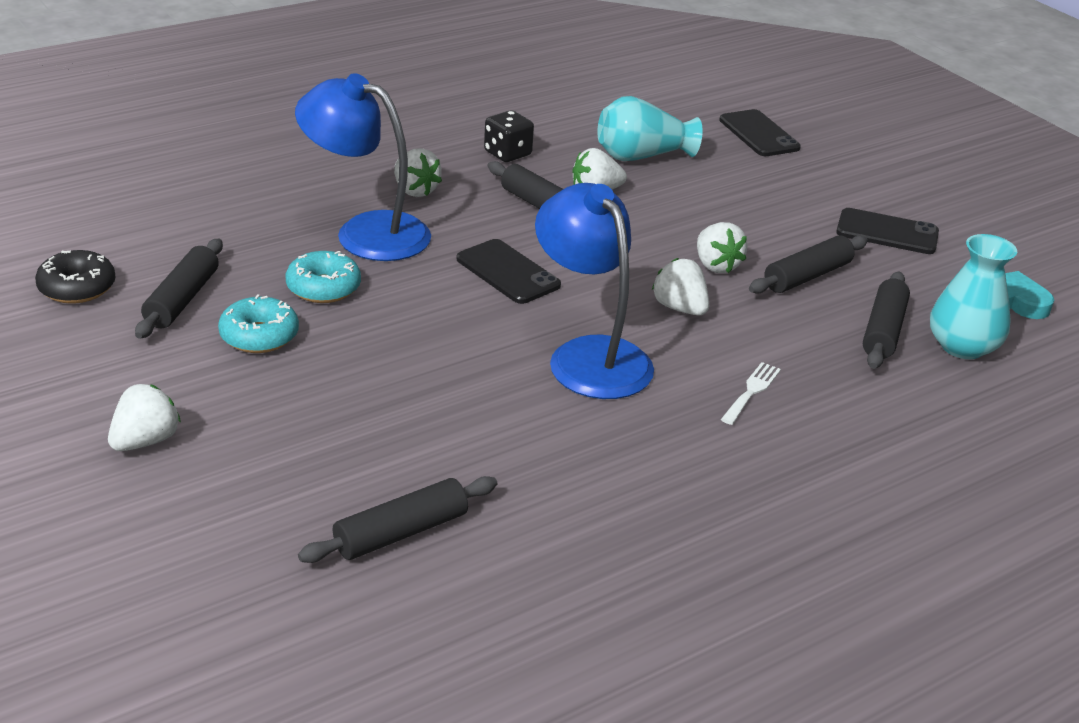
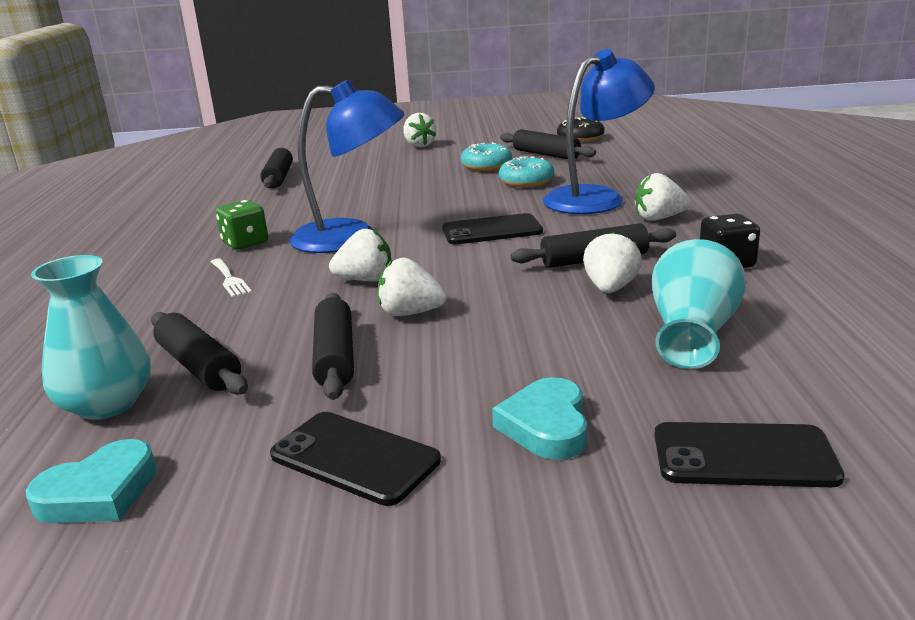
camera: 125 degrees right, 10 degrees down
(664, 429) = (245, 243): none -> green dice
(793, 185) = (546, 426): none -> turquoise heart
(887, 232) = (355, 458): black phone -> black phone turned 75 degrees clockwise

